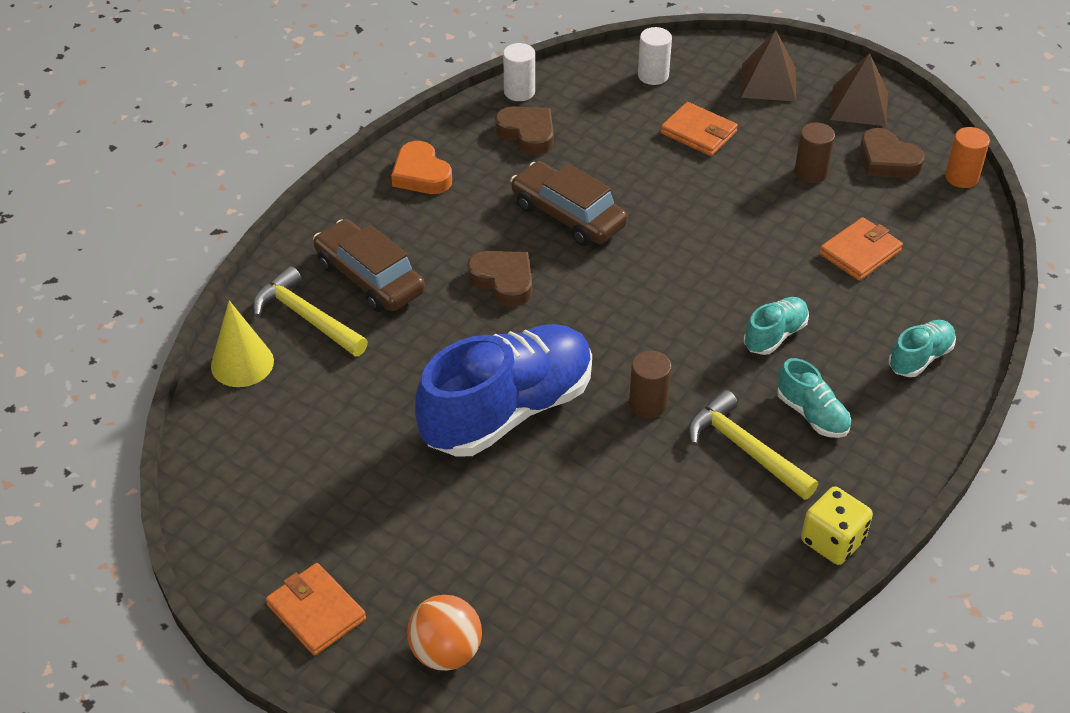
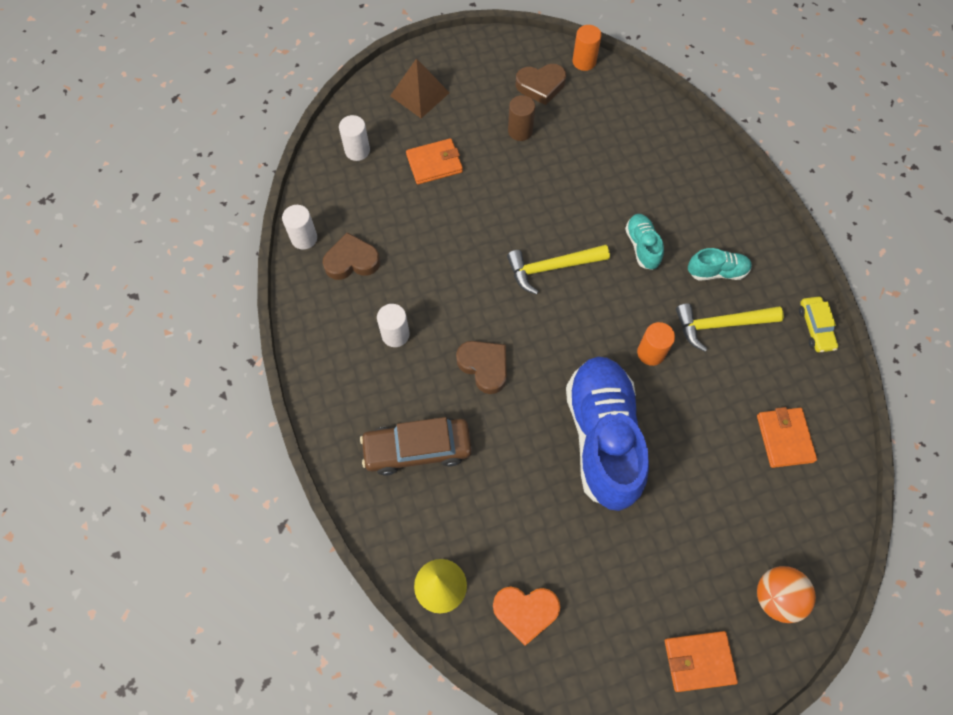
camera: 55 degrees left, 20 degrees up
(306, 317) = (425, 515): yellow hammer -> yellow hammer (551, 268)
(421, 174) = (338, 352): orange heart -> orange heart (525, 612)
(477, 202) = (395, 334): none -> white cylinder
(503, 281) = (484, 367): brown heart -> brown heart turned 60 degrees clockwise
(568, 215) = (452, 288): brown car -> none
(648, 404) = (651, 353): brown cylinder -> orange cylinder
(832, 541) = (815, 328): yellow dice -> yellow car
(859, 105) = (481, 64): brown pyramid -> none
(860, 252) = (607, 155): orange wallet -> orange wallet (784, 438)
(920, 358) = (710, 187): turquoise shoe -> none

